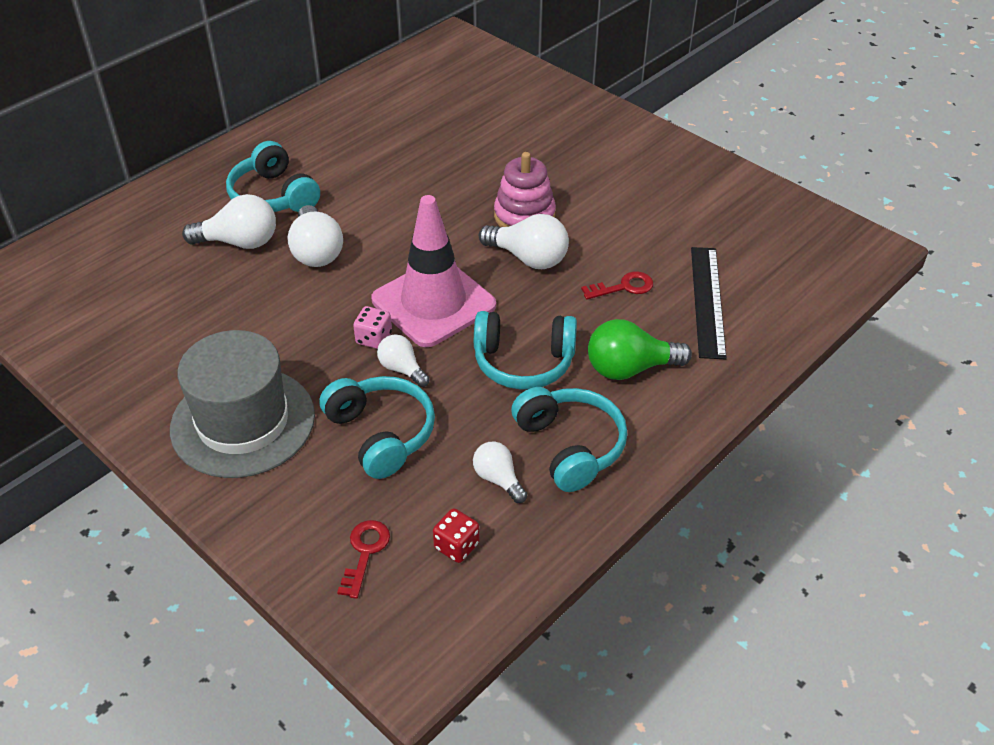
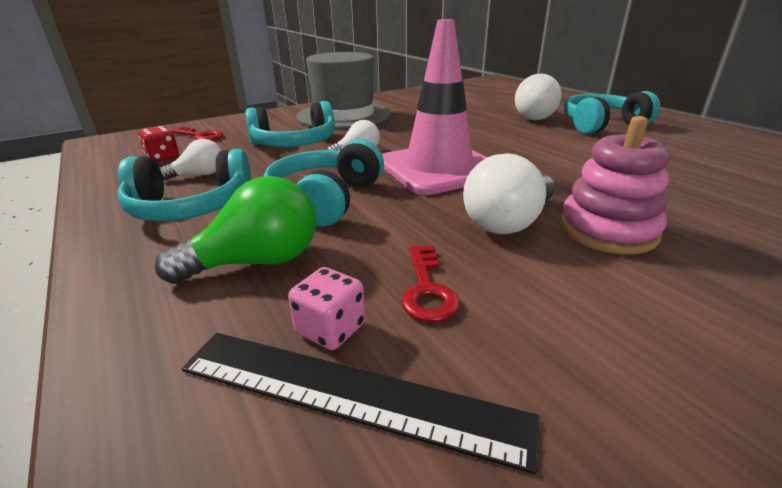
camera: 105 degrees right, 15 degrees down
(316, 252) = (522, 134): white light bulb -> none
(374, 338) = (401, 146): pink dice -> pink dice (330, 329)
(630, 368) = (257, 262): green light bulb -> green light bulb turned 60 degrees clockwise

